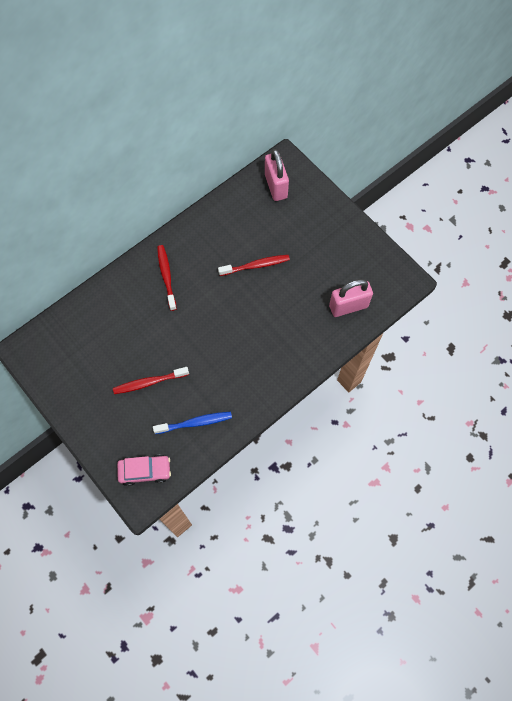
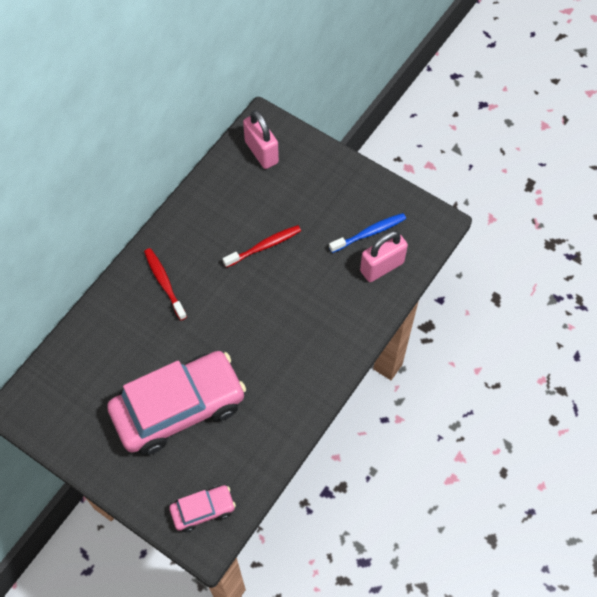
camera: 15 degrees left, 5 degrees down
(149, 382) = (179, 408): red toothbrush -> pink car
(195, 423) = (245, 440): blue toothbrush -> blue toothbrush (369, 233)

